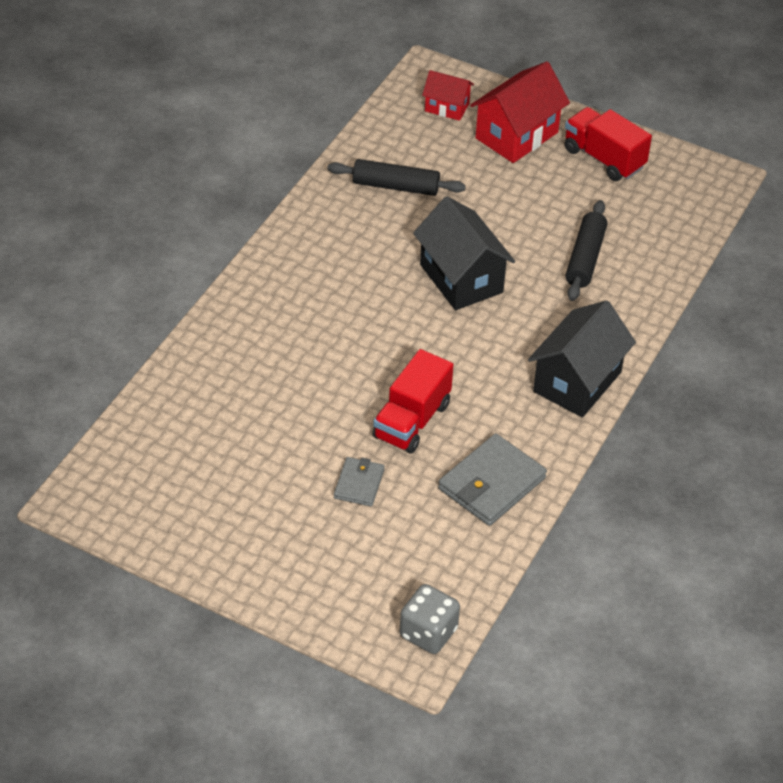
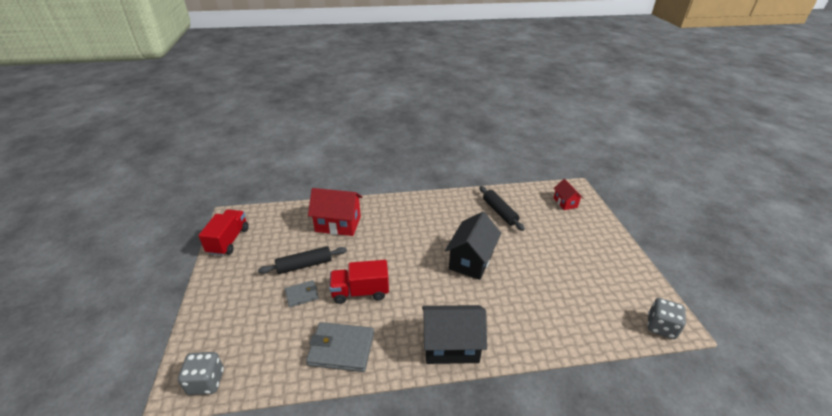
camera: 55 degrees right, 10 degrees down
(516, 135) = (582, 231): red house -> red house (338, 224)
(585, 258) = (541, 299): black rolling pin -> black rolling pin (304, 265)
(604, 158) = (615, 268): red truck -> red truck (228, 241)
(711, 193) = (661, 327): none -> grey dice

